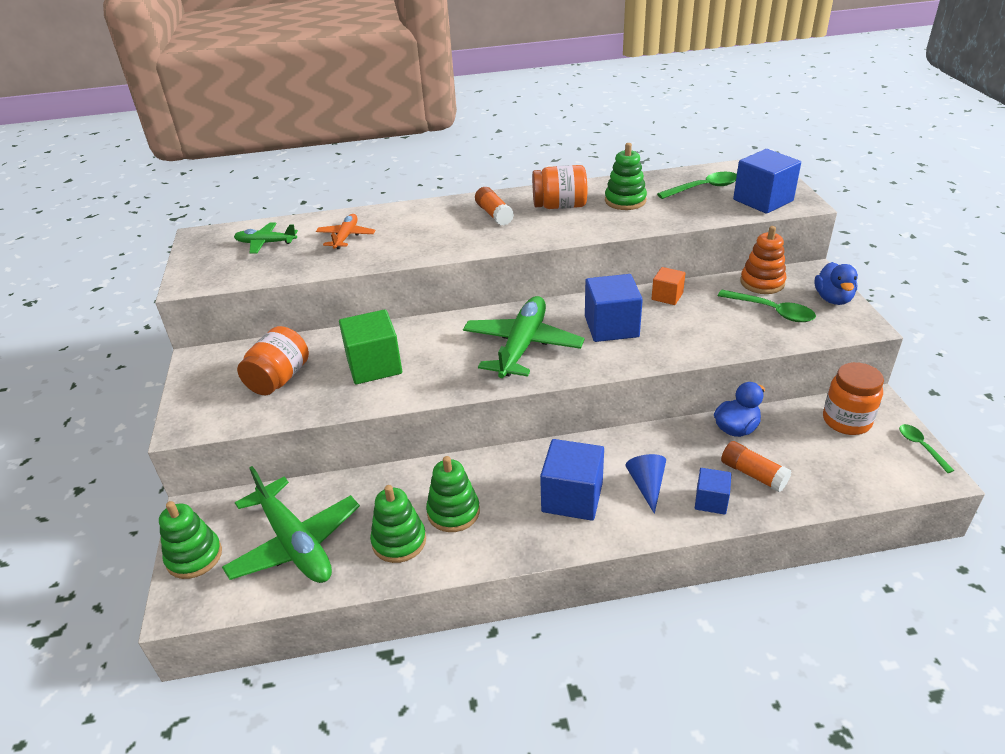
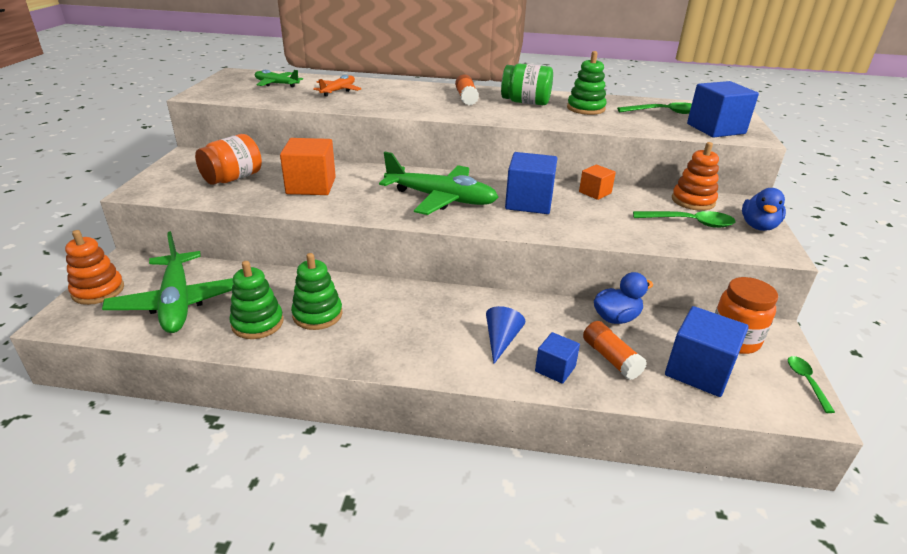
camera: 15 degrees right, 5 degrees down
(194, 557) = (98, 291): green stacking toy -> orange stacking toy
(374, 365) = (311, 186): green cube -> orange cube
(522, 346) = (441, 199): green plane -> green plane turned 75 degrees clockwise
(559, 206) = (525, 102): orange jar -> green jar
(572, 497) = (427, 331): blue cube -> blue cube (698, 371)
(772, 311) = (689, 223): green spoon -> green spoon turned 45 degrees counterclockwise

